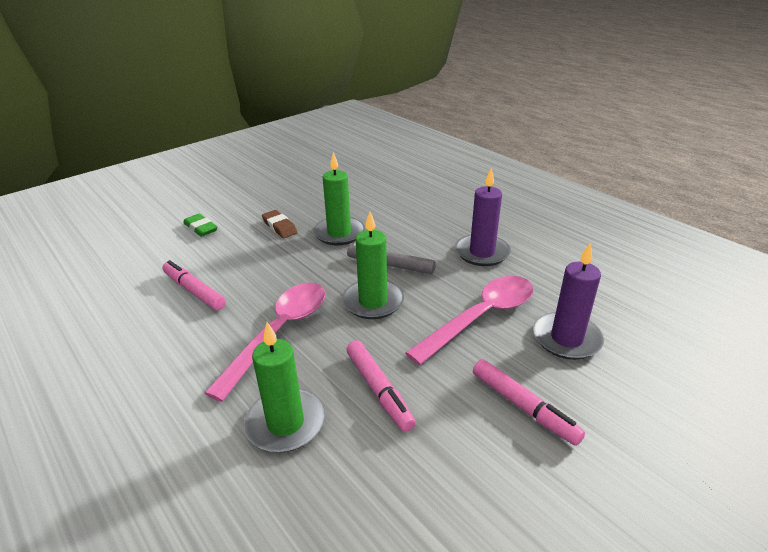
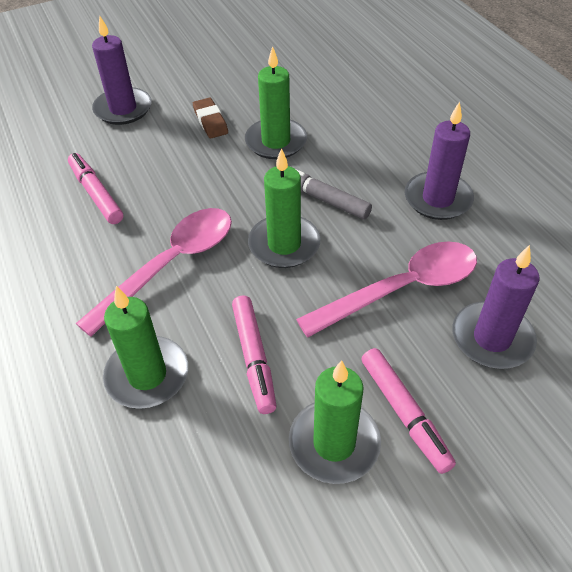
camera: 15 degrees right, 15 degrees up
(201, 228) = (123, 109): green eraser -> purple candle
(475, 443) = (334, 443): none -> green candle

